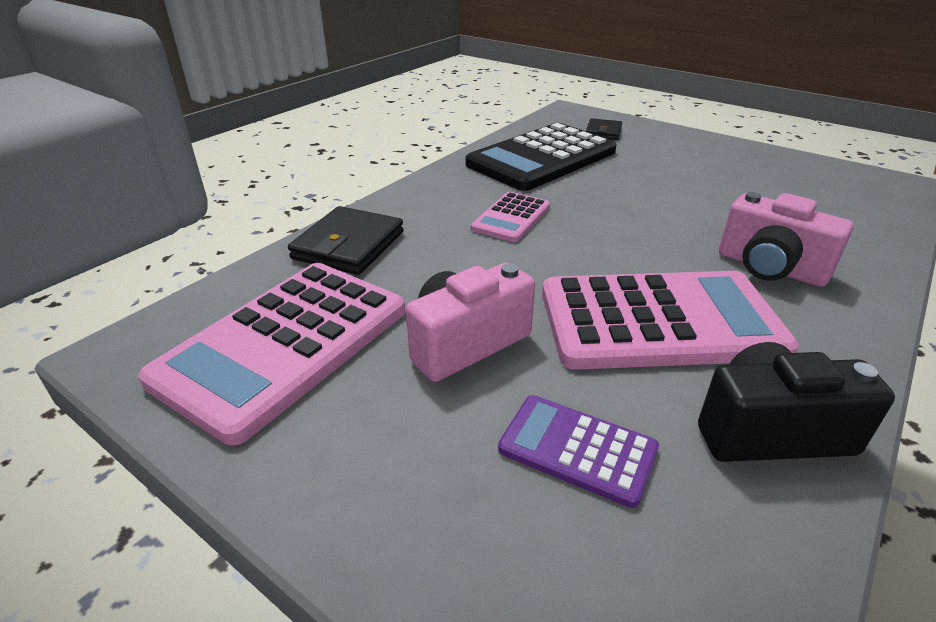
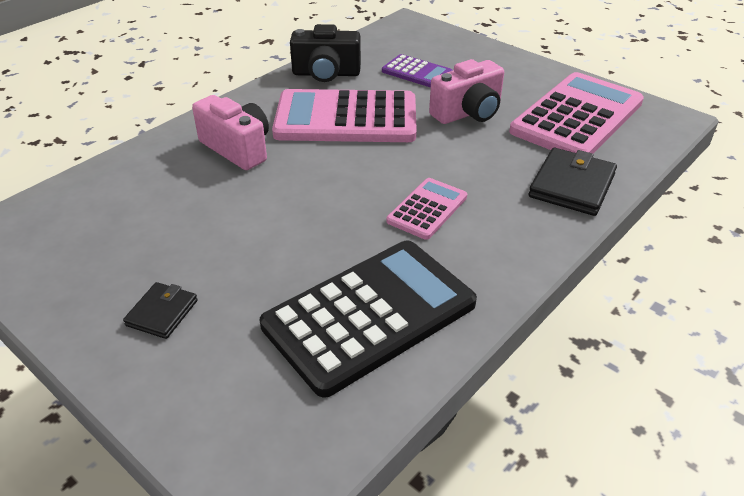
camera: 175 degrees left, 5 degrees up
(603, 132) = (245, 390): black wallet -> black wallet (162, 313)

